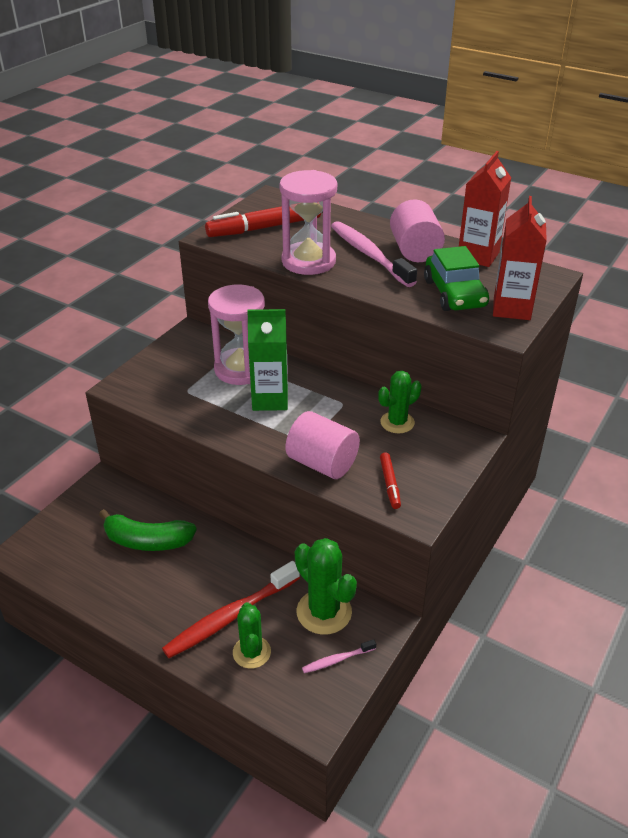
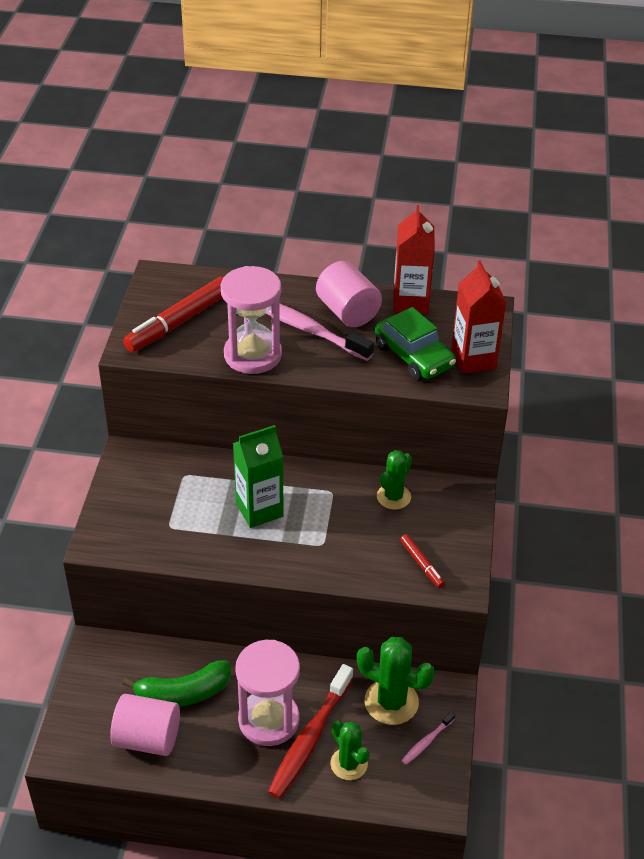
camera: 25 degrees left, 5 degrees up
(241, 369) = (208, 484): pink hourglass -> pink hourglass (268, 720)
(322, 463) = (350, 563): pink cylinder -> pink cylinder (147, 738)

